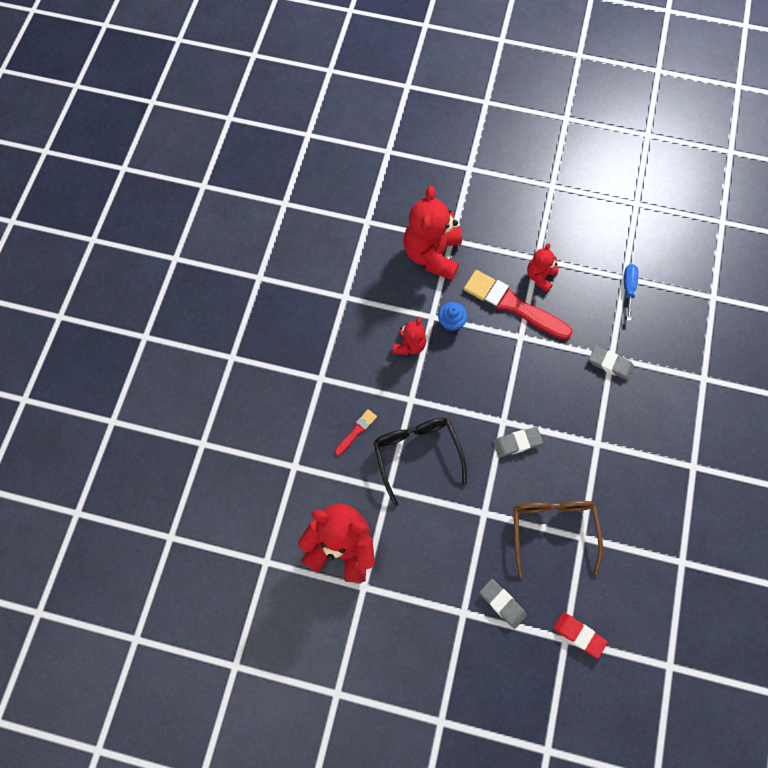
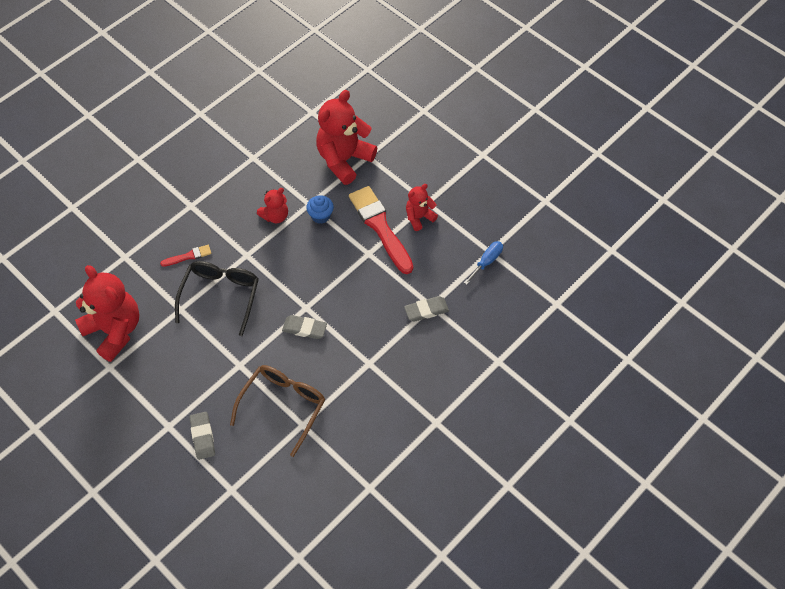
camera: 30 degrees right, 10 degrees down
(579, 635) = (244, 493): red eraser -> none
(610, 364) = (426, 310): grey eraser -> grey eraser turned 75 degrees counterclockwise

